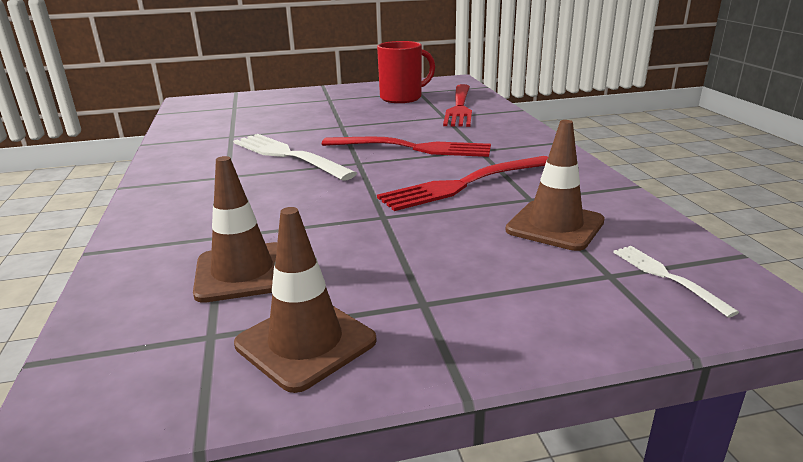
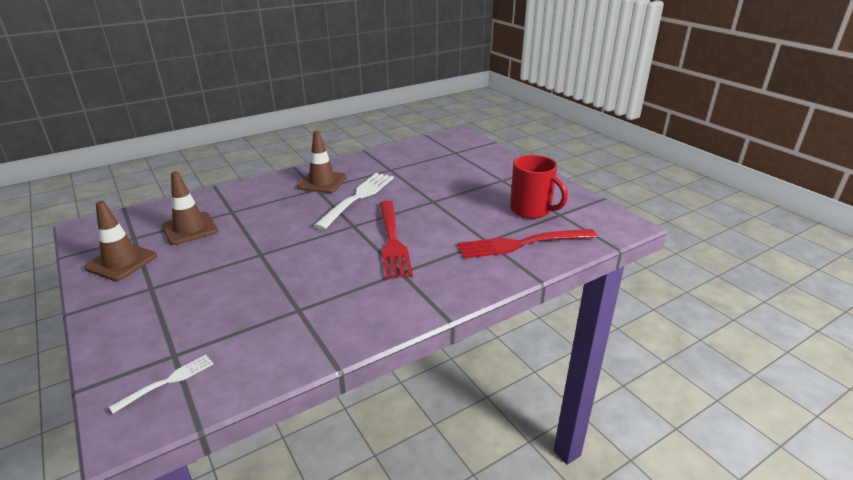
camera: 70 degrees right, 5 degrees up
(464, 184) = (321, 276): red fork -> none
(555, 226) = (248, 325): brown traffic cone -> brown traffic cone (322, 182)

